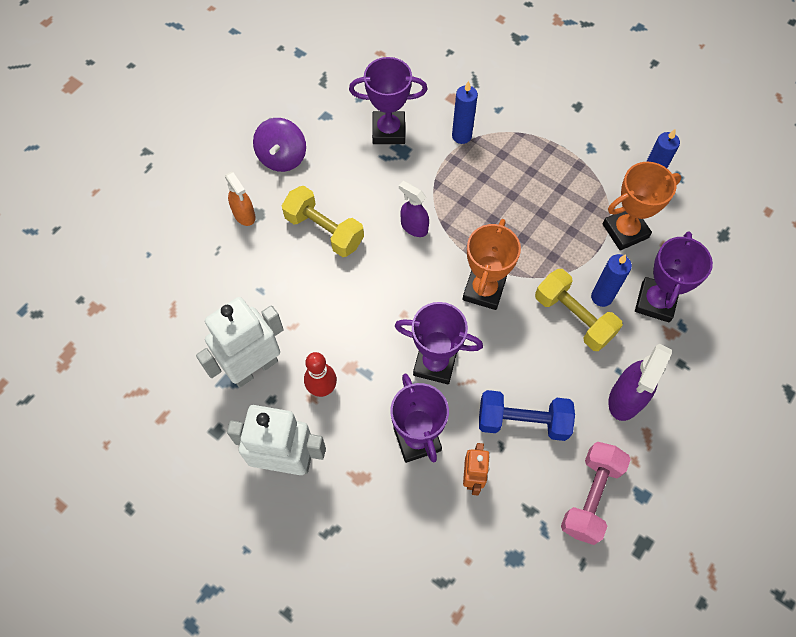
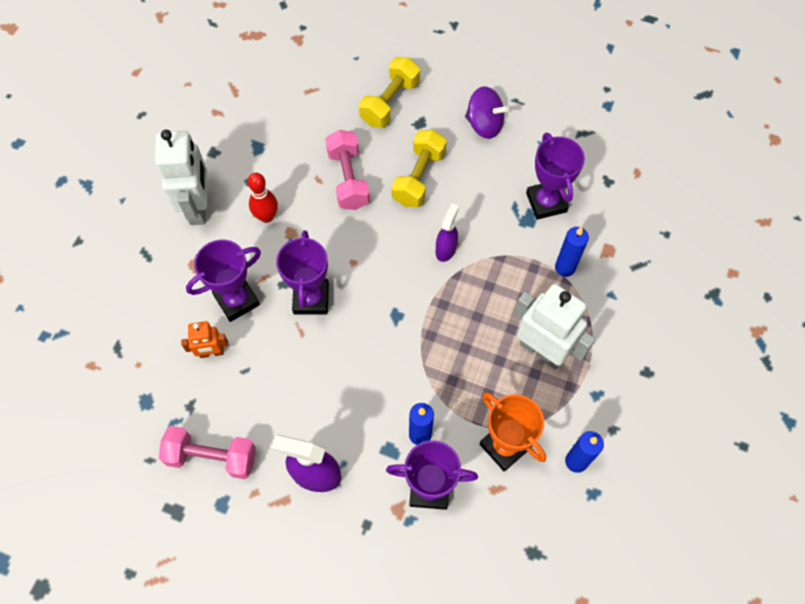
camera: 75 degrees right, 0 degrees up
(244, 215) = (415, 113): orange spray bottle -> none
(254, 368) = (273, 162): white robot -> white robot (542, 350)
(282, 157) = (484, 124): purple spinning top -> purple spinning top turned 150 degrees counterclockwise
(303, 296) = (348, 179): none -> pink dumbbell
(484, 290) = (396, 324): orange trophy -> none
(522, 421) = (272, 384): blue dumbbell -> none
(573, 317) = (390, 411): yellow dumbbell -> yellow dumbbell (390, 102)

